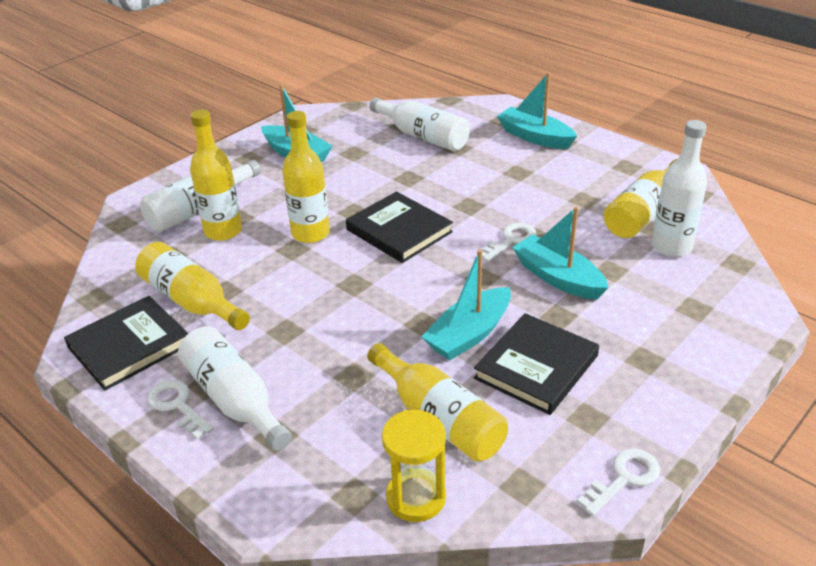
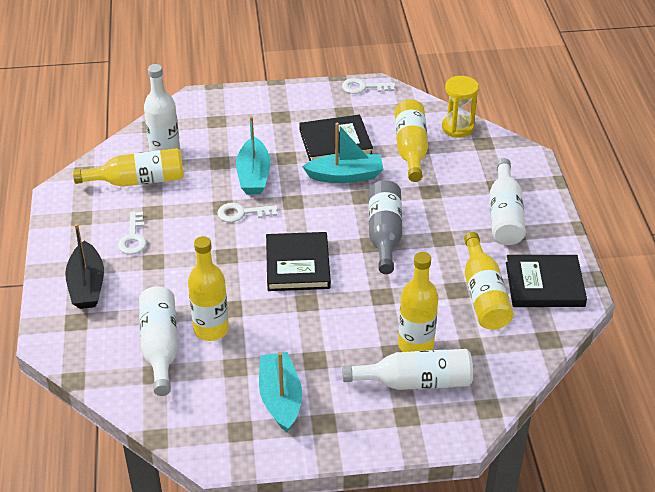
camera: 140 degrees left, 5 degrees up
(177, 406) = (538, 229): white key -> white key (133, 238)
(310, 233) = (357, 301): yellow bottle -> yellow bottle (211, 329)
(351, 300) = (384, 234): none -> grey bottle
(535, 137) = (87, 285): turquoise boat -> black boat

